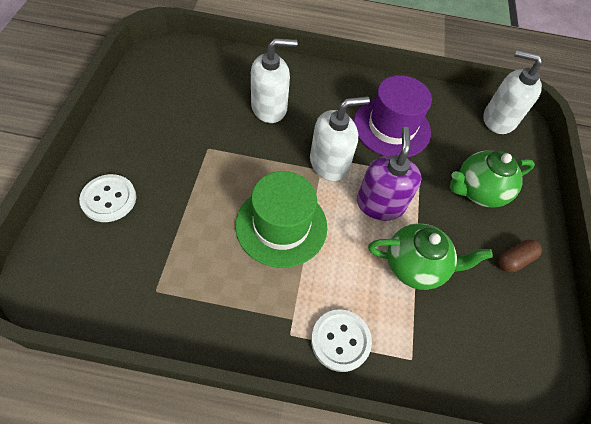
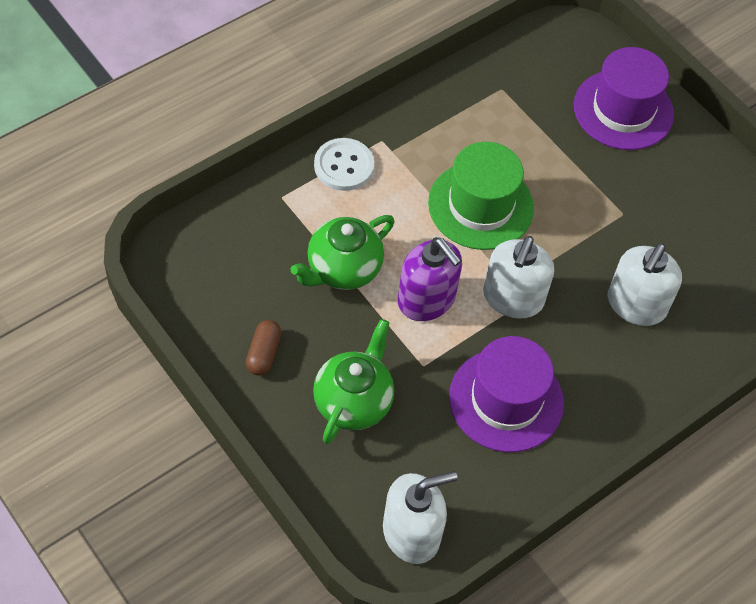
camera: 135 degrees right, 0 degrees up
(109, 199) = (623, 110): white button -> purple hat

